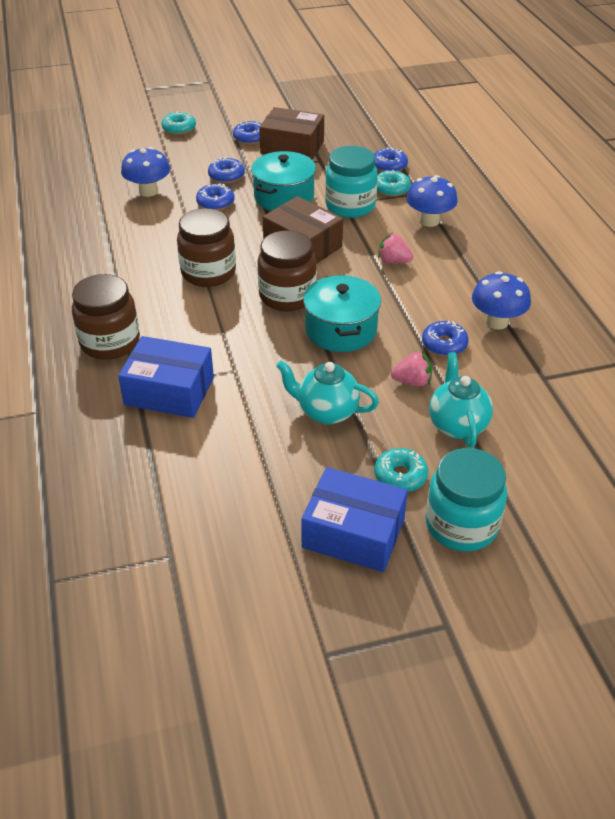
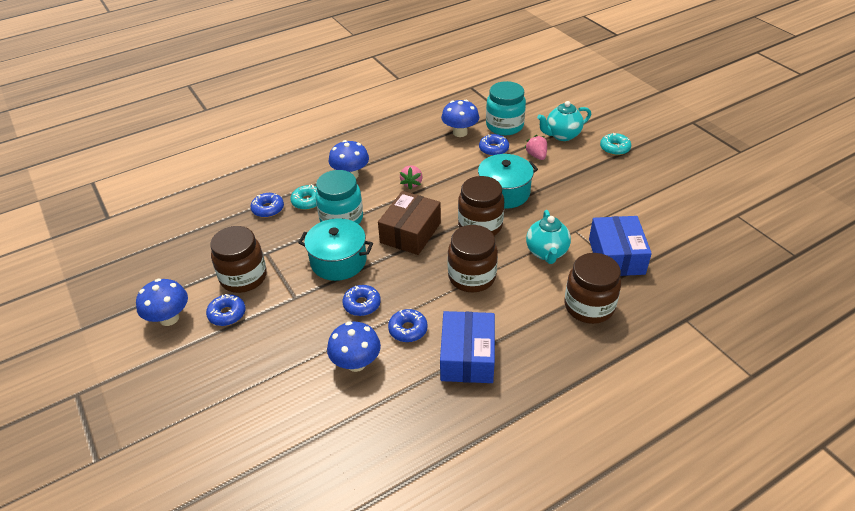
camera: 105 degrees left, 0 degrees up
(179, 128) = (210, 383): turquoise donut -> none
(226, 176) = (310, 310): blue donut -> blue donut (408, 329)
(263, 114) = (169, 318): none -> blue mushroom
(292, 147) = (243, 277): brown box -> brown jar
(326, 412) = (585, 183): turquoise teapot -> turquoise teapot (546, 253)
(353, 533) = (665, 156): blue box -> blue box (467, 357)
(461, 525) = (631, 125): turquoise jar -> turquoise jar (504, 126)

